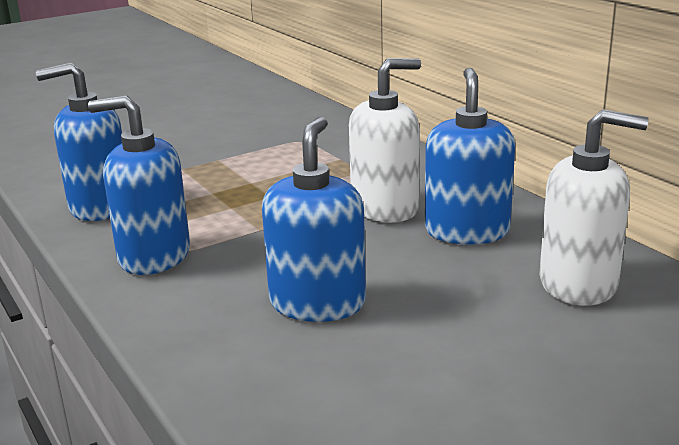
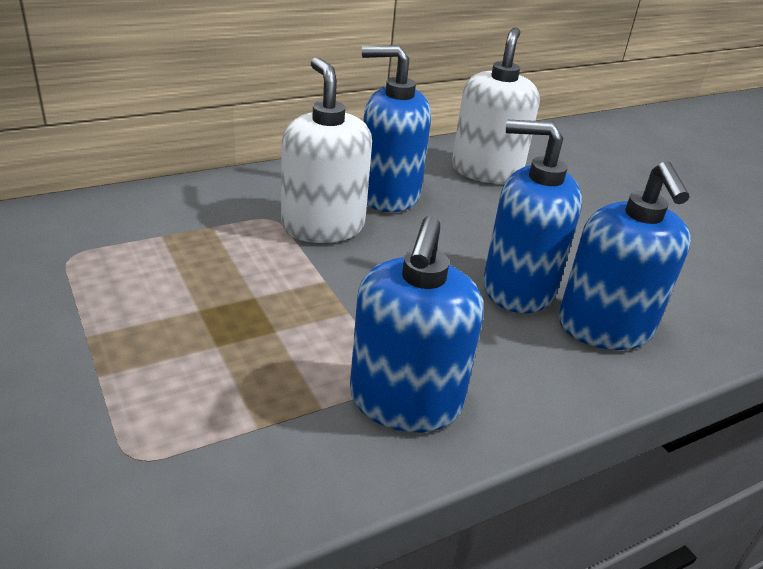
camera: 90 degrees left, 10 degrees up
(100, 207) = (216, 470): blue soap dispenser -> blue soap dispenser (605, 327)

